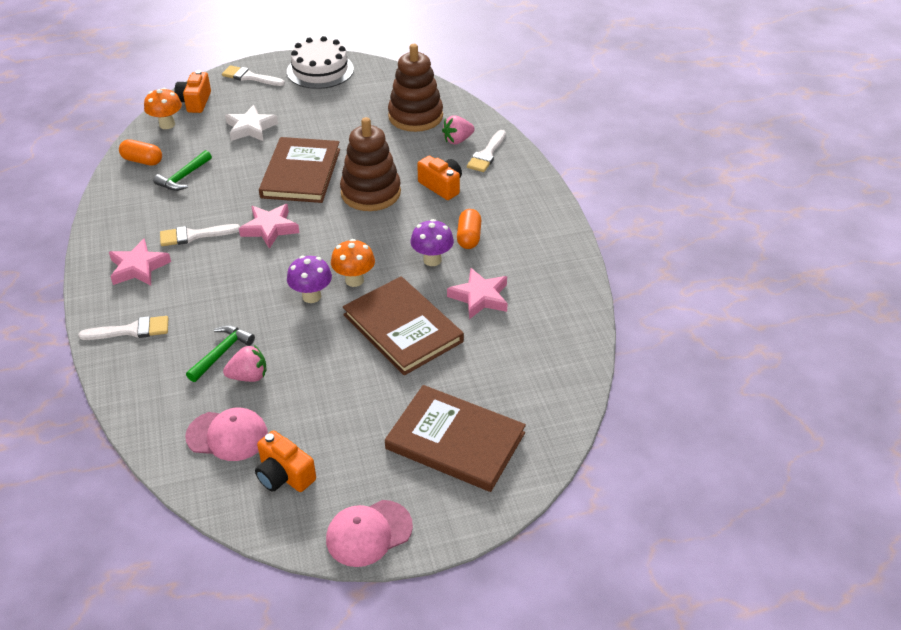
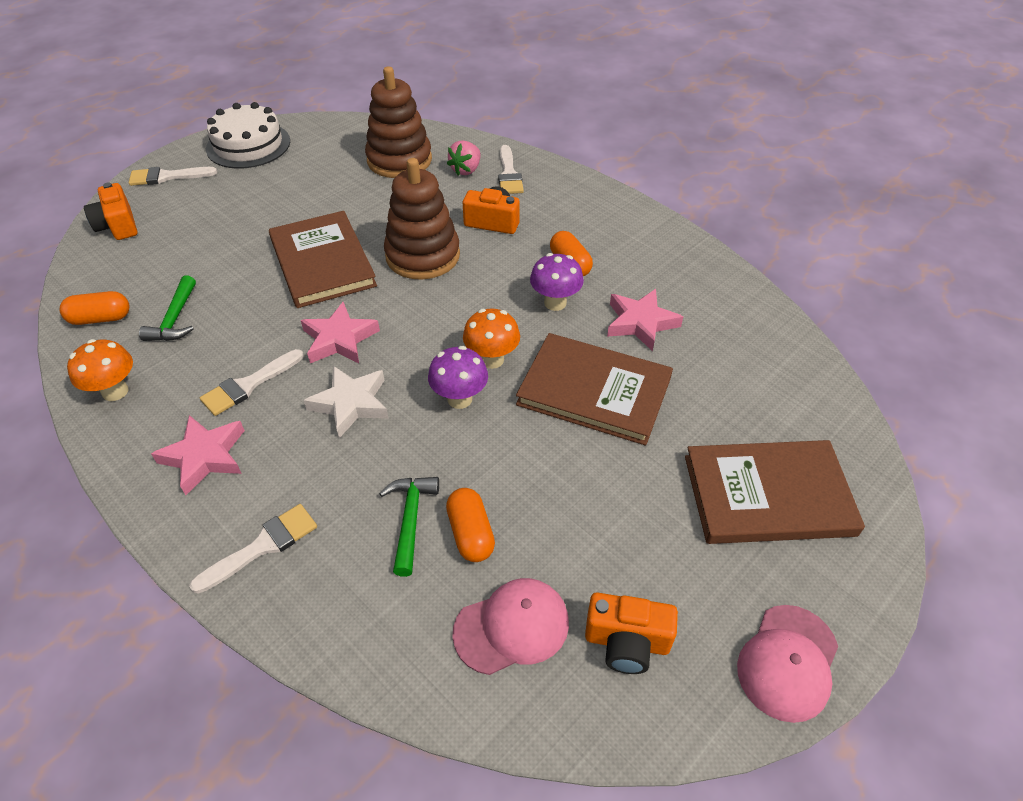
camera: 30 degrees left, 5 degrees up
(167, 124) = (100, 263): orange mushroom -> orange mushroom (115, 391)
(249, 376) = (471, 533): pink strawberry -> orange capsule
(251, 128) = (216, 232): white star -> white star (351, 404)

